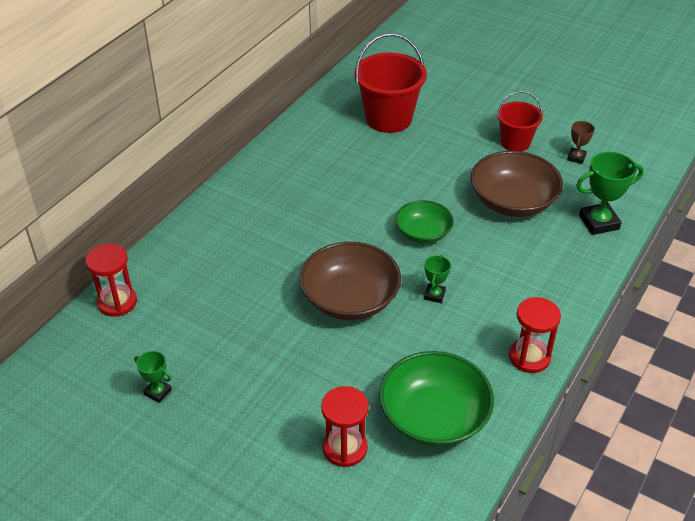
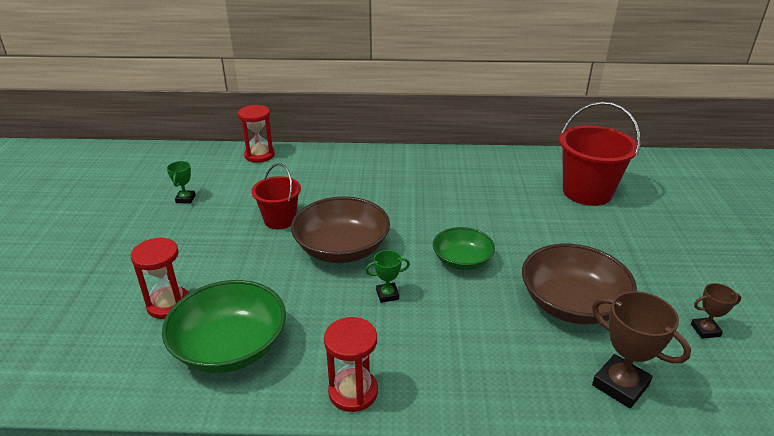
camera: 60 degrees right, 10 degrees down
(515, 142) = (663, 276): red bucket -> red bucket (280, 220)
(599, 222) = (620, 385): green trophy -> brown trophy

